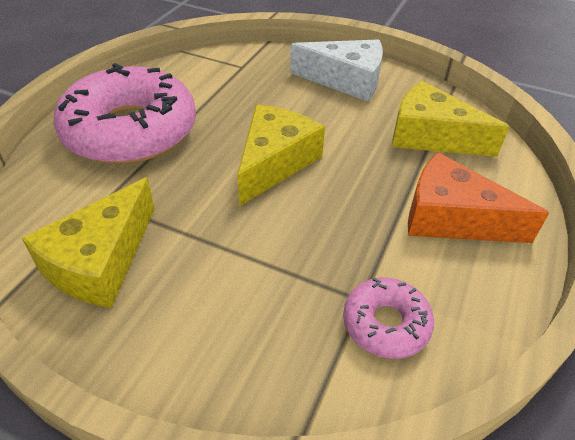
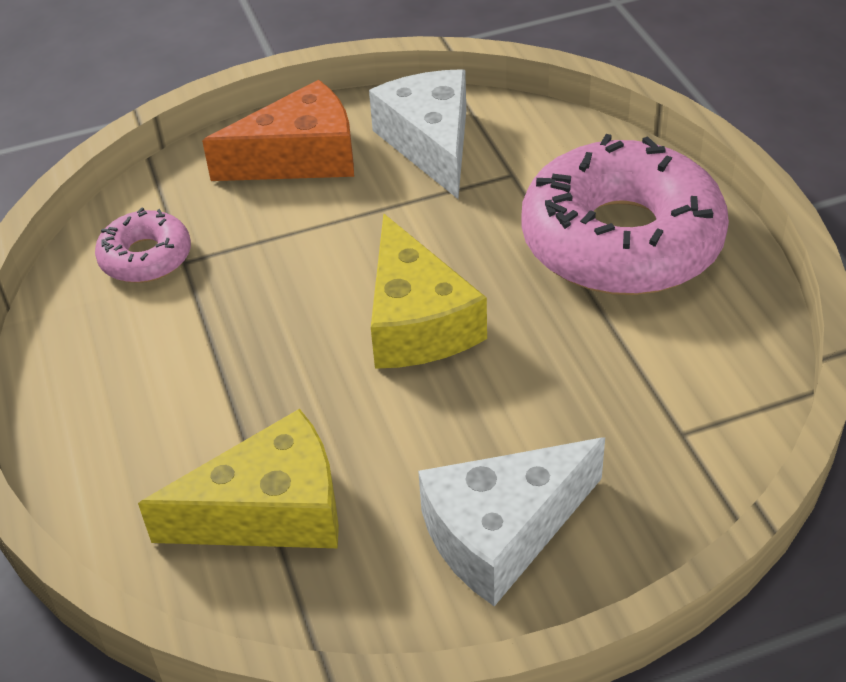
camera: 140 degrees right, 0 degrees up
(100, 261) = (431, 143): yellow cheese -> white cheese
(452, 218) = (153, 398): orange cheese -> orange cheese (300, 157)

